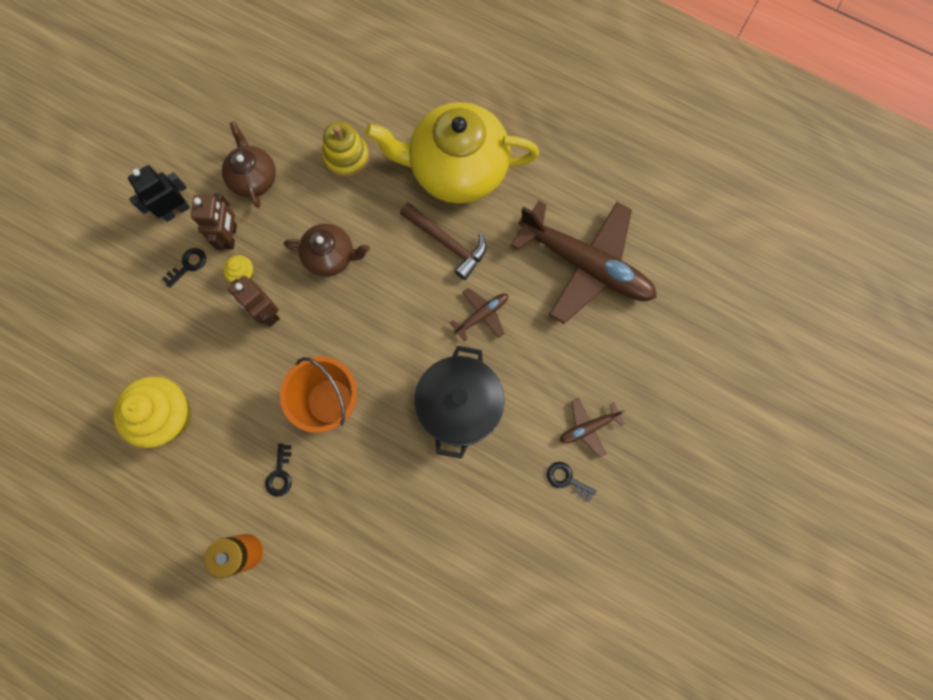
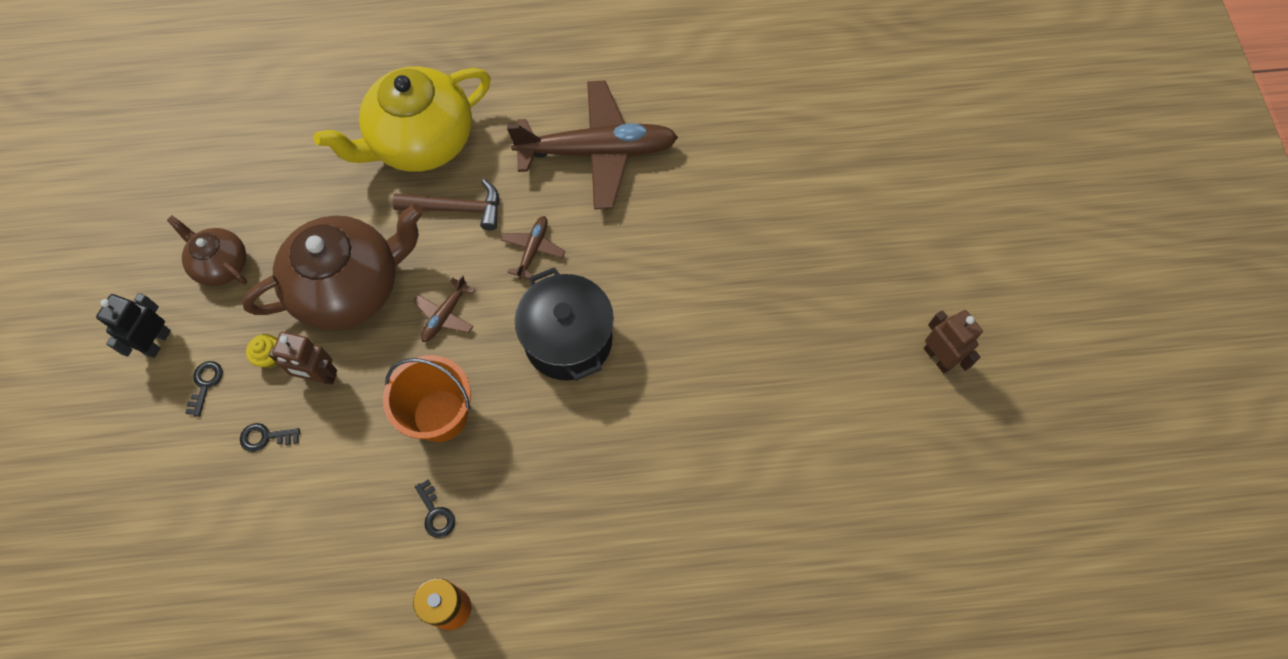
camera: 35 degrees left, 10 degrees down
(169, 416) = (281, 536): yellow cupcake -> none
(230, 236) = (233, 331): brown robot -> brown robot (938, 357)
(331, 256) = (350, 287): brown teapot -> brown teapot, size x1.90
(346, 157) = (305, 192): yellow stacking toy -> none
(566, 479) = (710, 338): black key -> black key (265, 437)
(589, 427) = (697, 283): brown plane -> brown plane (445, 315)

